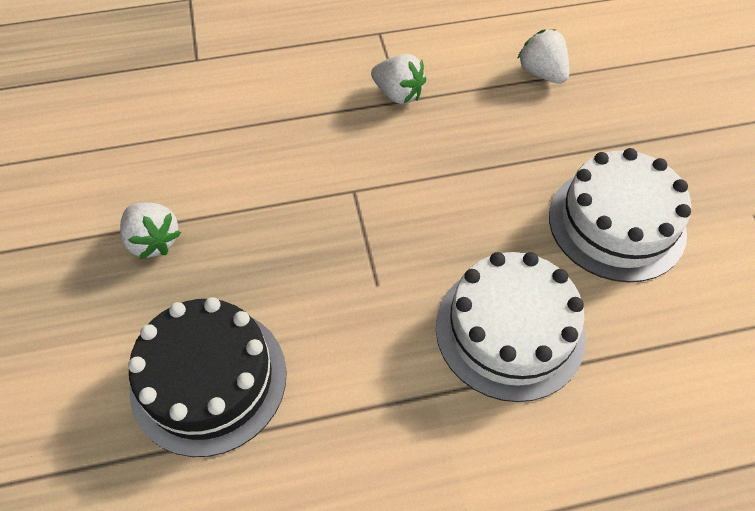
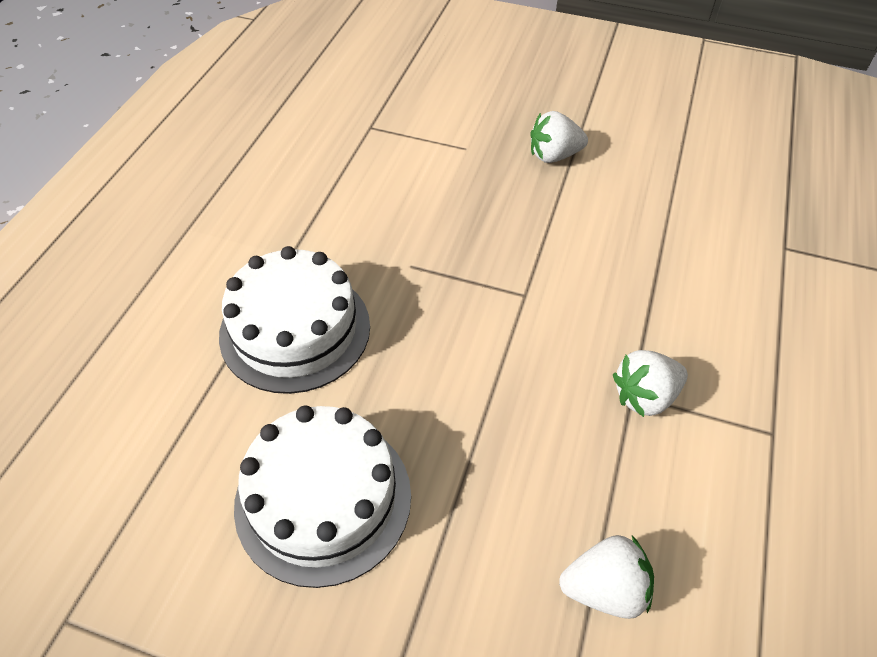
camera: 120 degrees right, 5 degrees down
(209, 379) = (408, 148): black cake -> none

